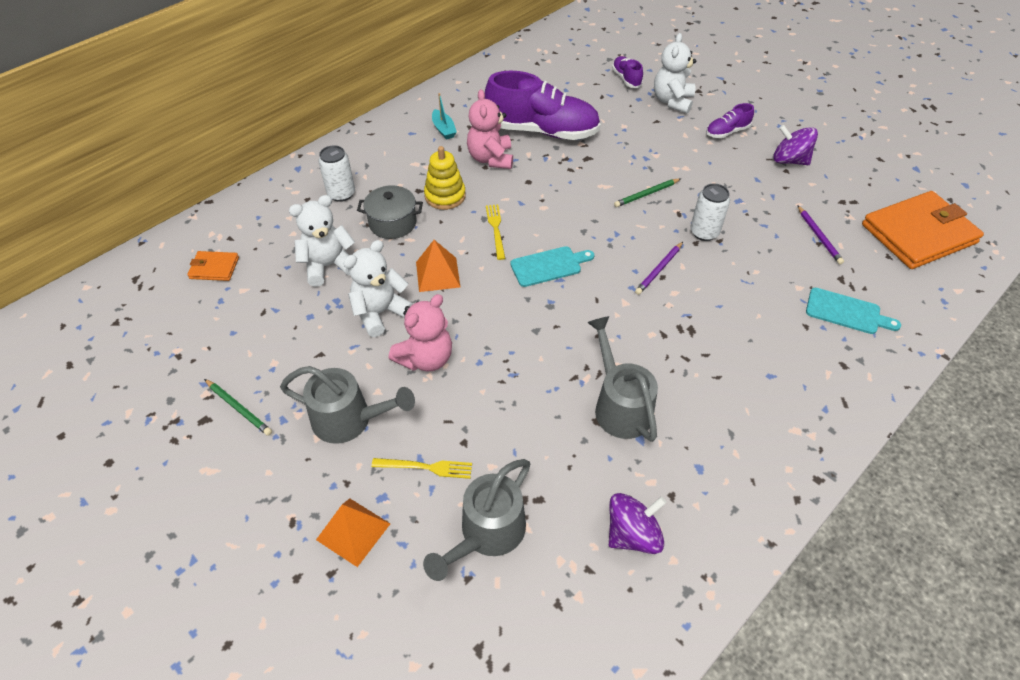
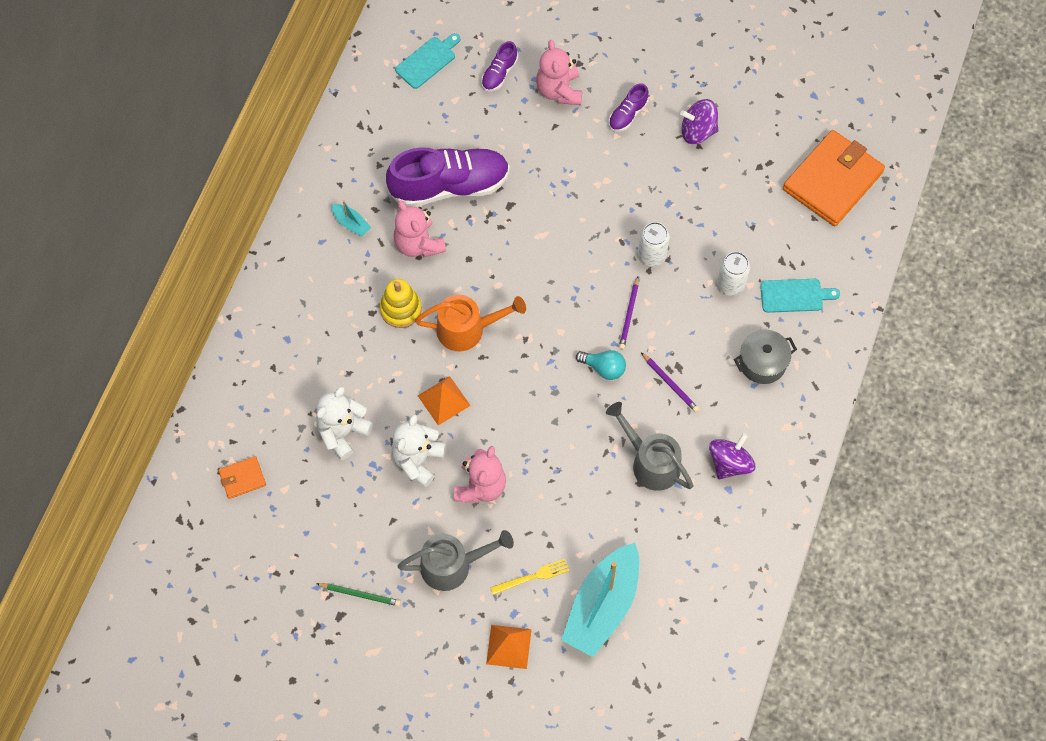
camera: 25 degrees left, 15 degrees up
(341, 194) = (301, 347): white can -> white can (730, 285)
(392, 223) = (371, 361): grey pot -> grey pot (762, 363)
(486, 534) = (602, 606): grey watering can -> turquoise boat
(496, 229) = (468, 329): yellow fork -> orange watering can
(549, 266) = (534, 350): turquoise cutting board -> turquoise cutting board (427, 61)
(611, 303) = (603, 368): none -> turquoise light bulb
(626, 79) = (499, 73): purple shoe -> purple shoe turned 105 degrees counterclockwise
(632, 534) = (701, 561): purple spinning top -> purple spinning top (730, 463)
(646, 194) = (584, 229): green pencil -> none
(672, 101) = (559, 90): white teddy bear -> pink teddy bear
(818, 236) = (750, 219): purple pencil -> purple pencil (670, 383)

